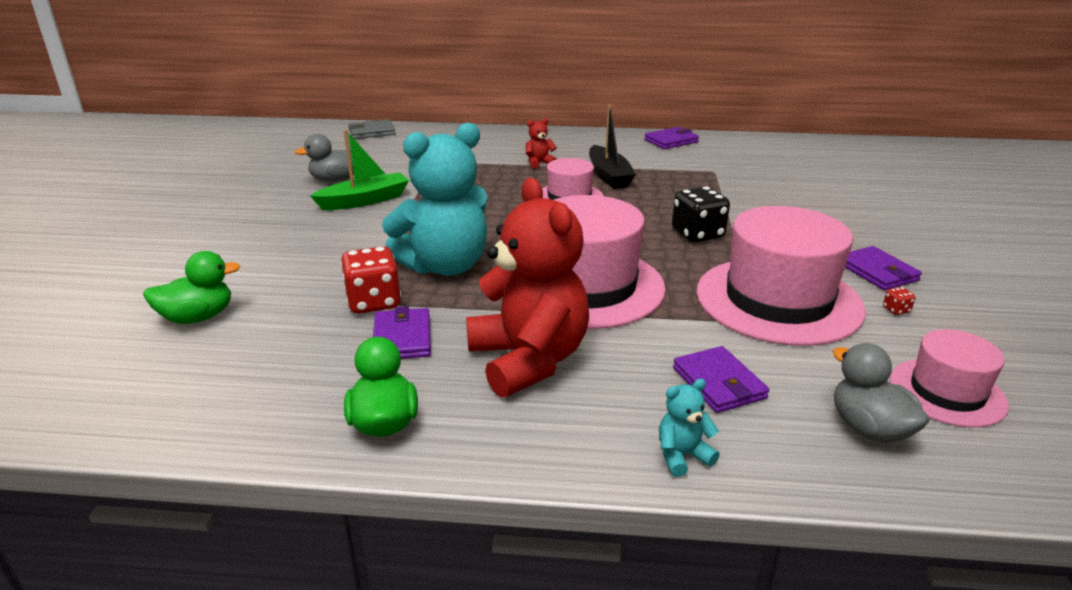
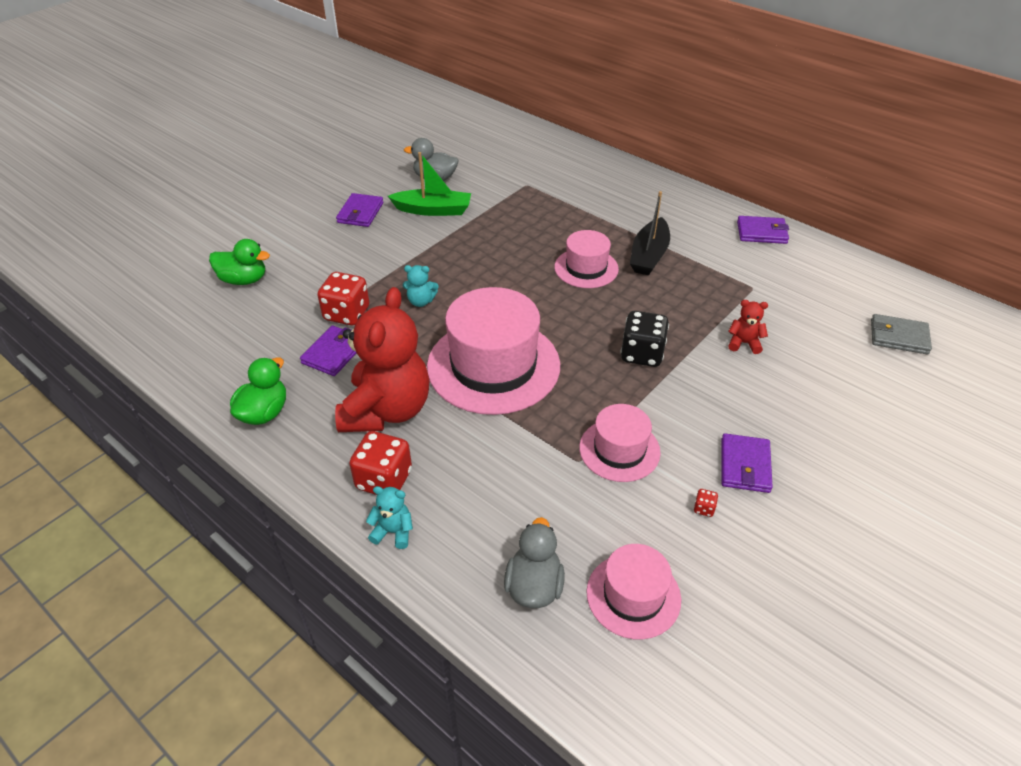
camera: 35 degrees right, 15 degrees up
(372, 132) = (513, 129): grey wallet -> grey wallet (898, 337)
(445, 266) = (421, 301): turquoise teddy bear -> turquoise teddy bear, size x0.40
(539, 163) = (607, 217): red teddy bear -> red teddy bear (744, 343)
(608, 417) = (384, 480): none -> red dice
(718, 383) = (482, 494): purple wallet -> purple wallet (360, 213)
(778, 300) = (619, 450): pink hat -> pink hat, size x0.55

